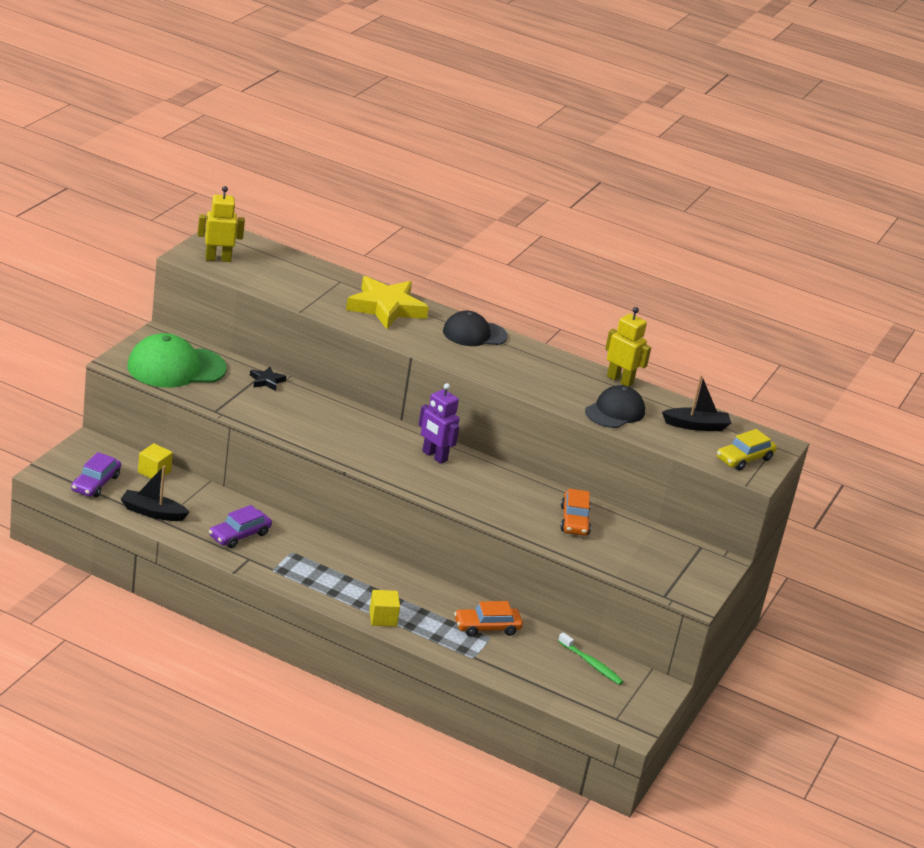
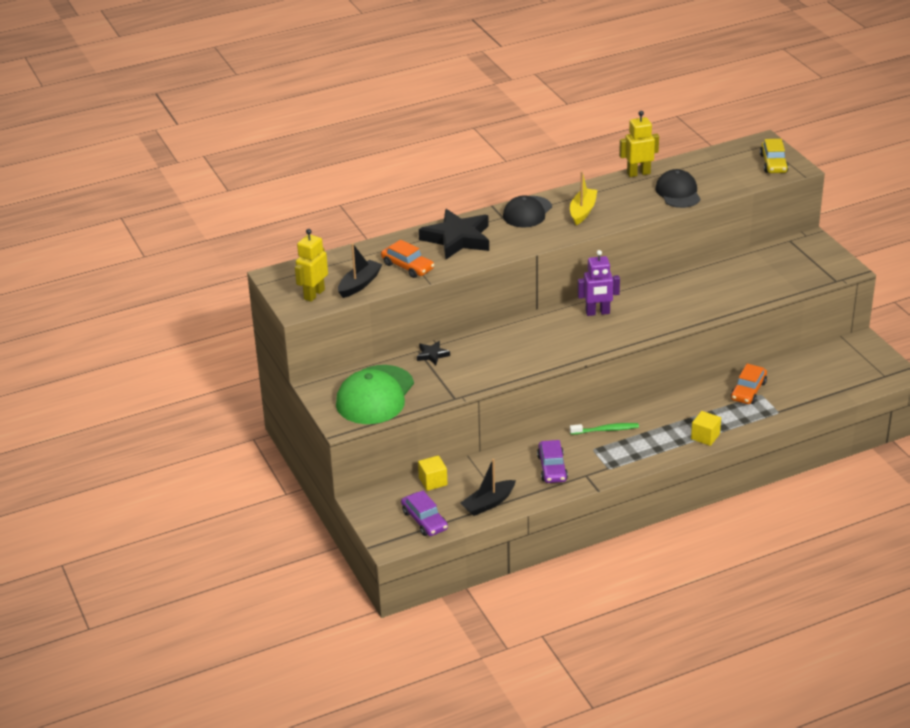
camera: 45 degrees left, 5 degrees up
(386, 308) = (457, 239): yellow star -> black star
(513, 364) = (582, 211): none -> yellow boat
(574, 520) = (723, 282): orange car -> orange car (407, 266)
(591, 664) = (819, 361): green toothbrush -> green toothbrush (606, 430)
(696, 426) = (719, 166): black boat -> black boat (359, 284)

